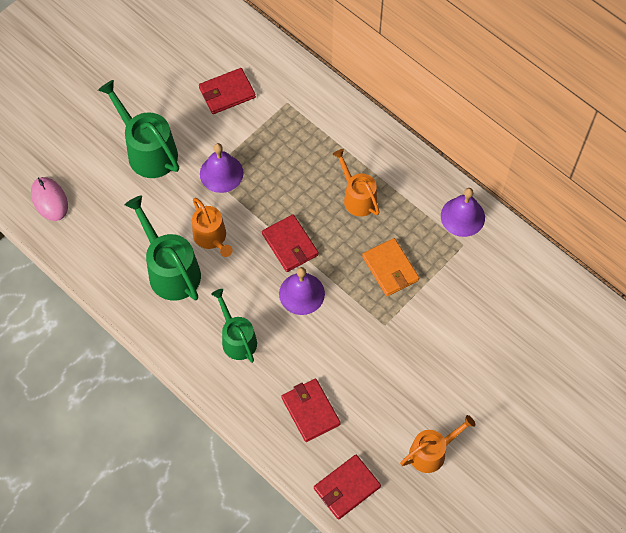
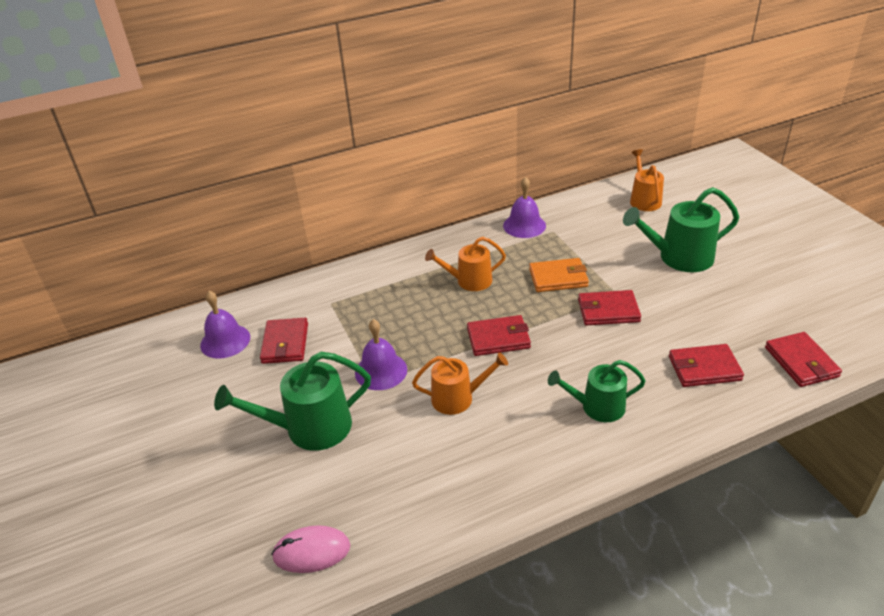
camera: 65 degrees left, 25 degrees down
(170, 270) = (483, 445): green watering can -> green watering can (679, 257)
(301, 293) = (560, 343): purple bell -> purple bell (225, 341)
(358, 321) = (608, 311): none -> red wallet
(431, 452) = (767, 296): orange watering can -> orange watering can (644, 200)

